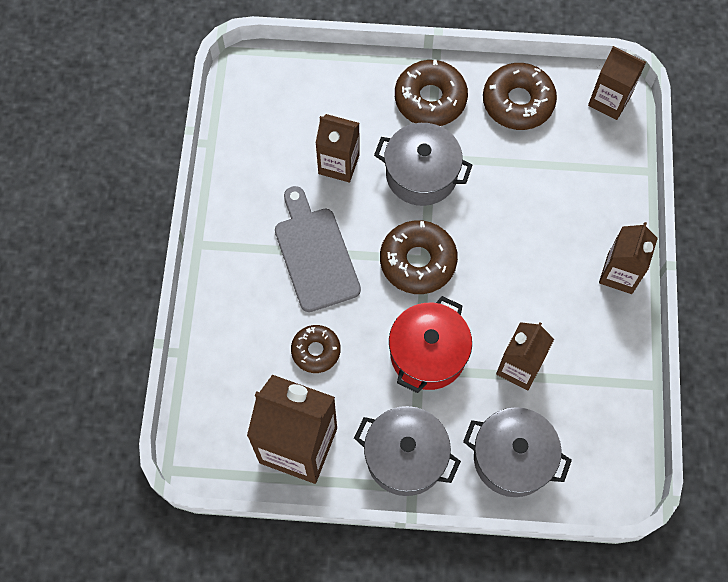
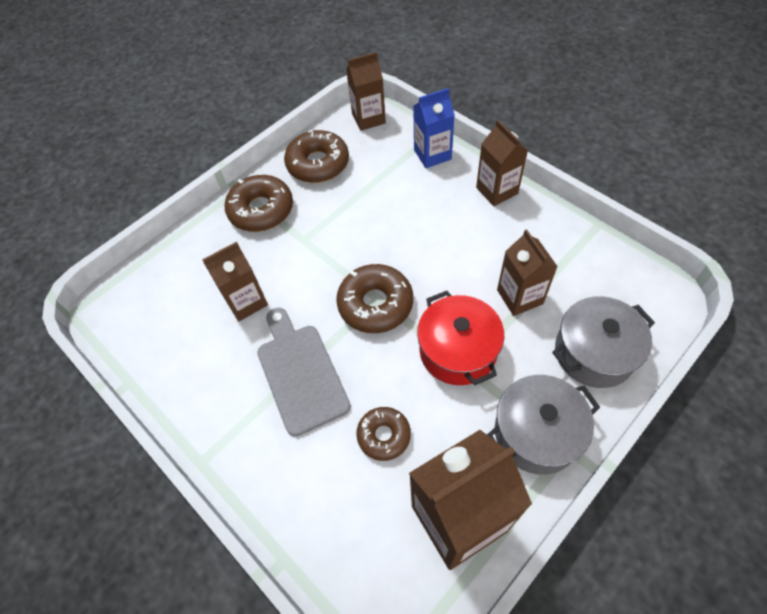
camera: 45 degrees left, 10 degrees down
(315, 254) = (300, 373): grey cutting board -> grey cutting board turned 45 degrees clockwise
(421, 174) = (310, 254): grey pot -> none
(614, 189) = (432, 154): none -> blue carton

